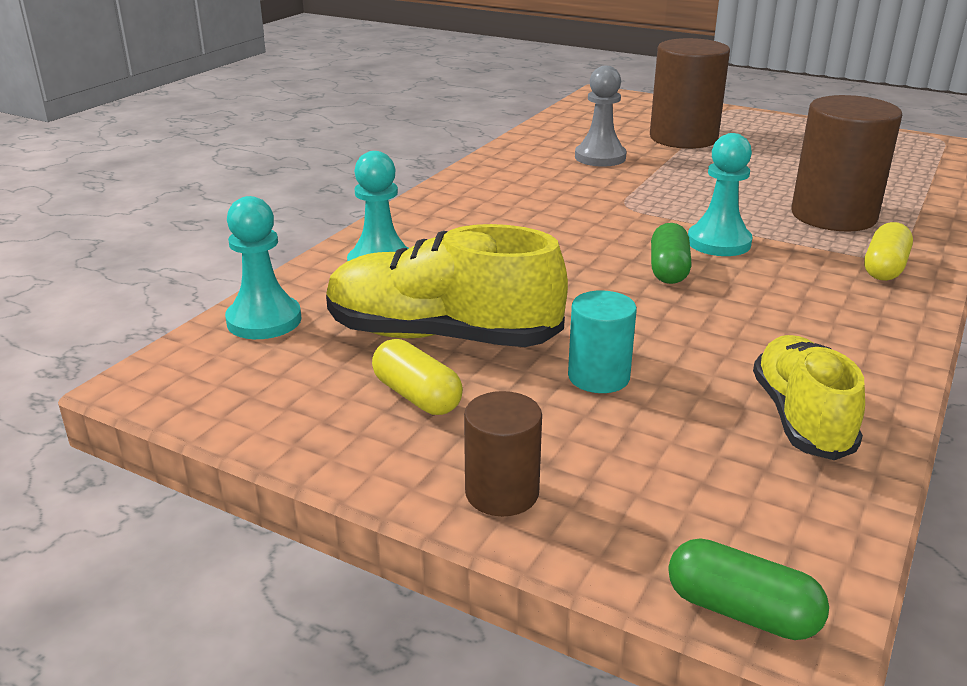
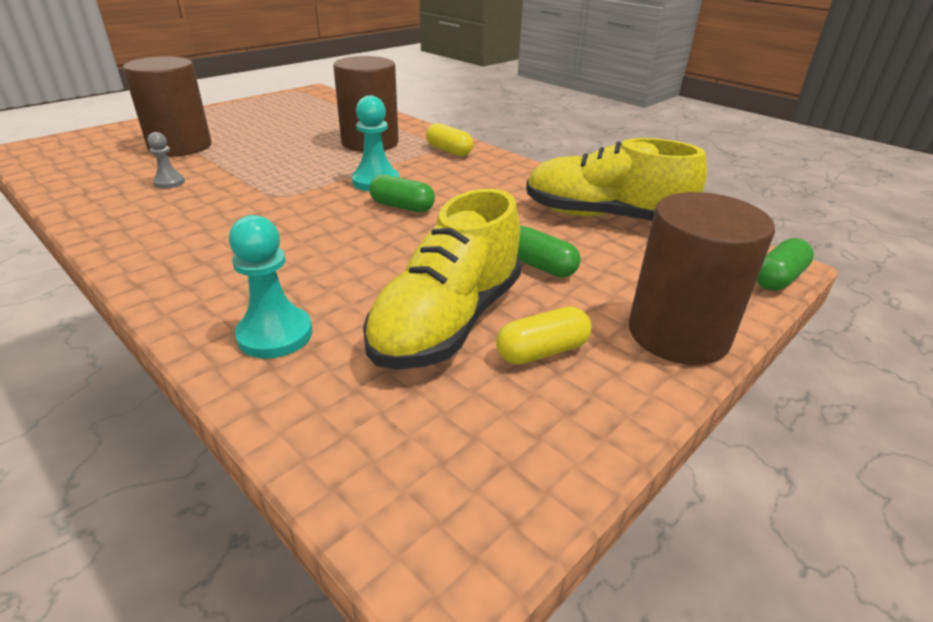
camera: 75 degrees left, 5 degrees up
(264, 320) = (345, 439): turquoise pawn -> none
(502, 493) = (678, 334): brown cylinder -> brown cylinder, size x1.84
(598, 377) = (540, 266): turquoise cylinder -> green capsule
(600, 157) = (169, 182): grey pawn -> grey pawn, size x0.59
(801, 418) = (604, 217): yellow shoe -> yellow shoe, size x1.51

